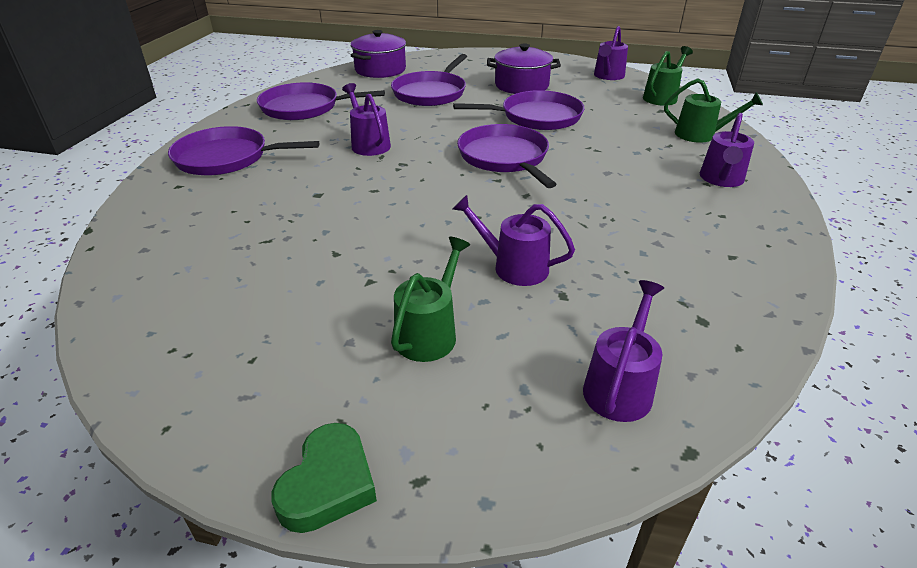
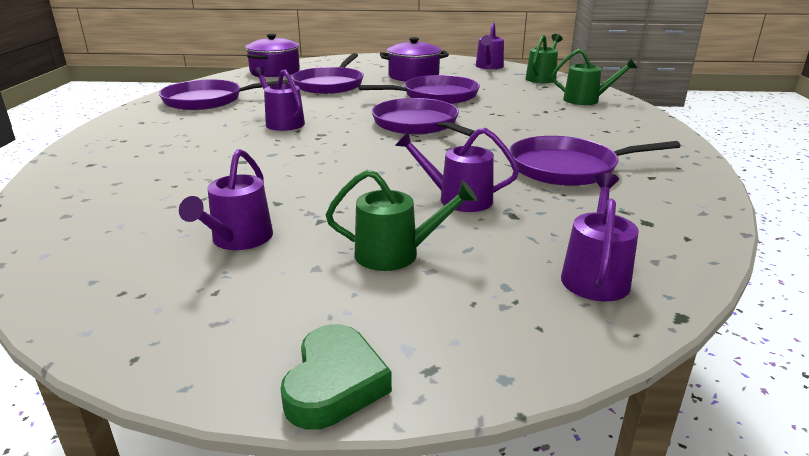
camera: 10 degrees left, 10 degrees down
(227, 158) = (137, 140): purple pan -> purple pan (568, 168)
(429, 333) = (395, 254): green watering can -> green watering can turned 75 degrees clockwise
(721, 179) = (617, 127): purple watering can -> purple watering can (238, 239)

